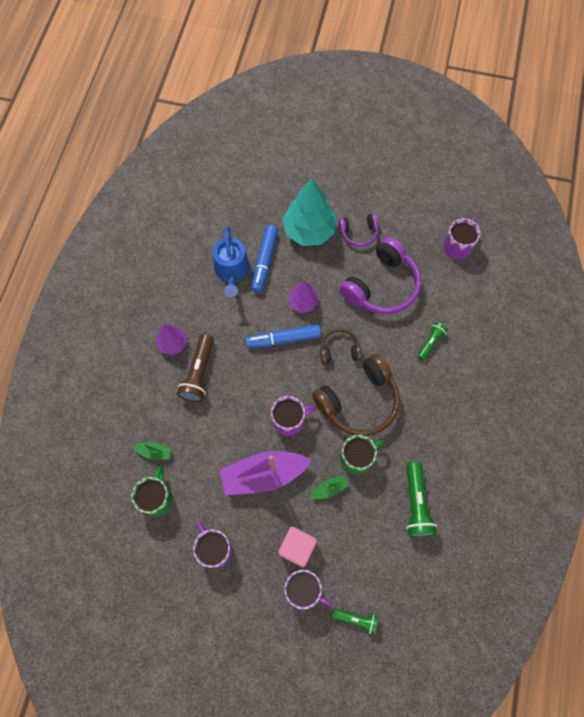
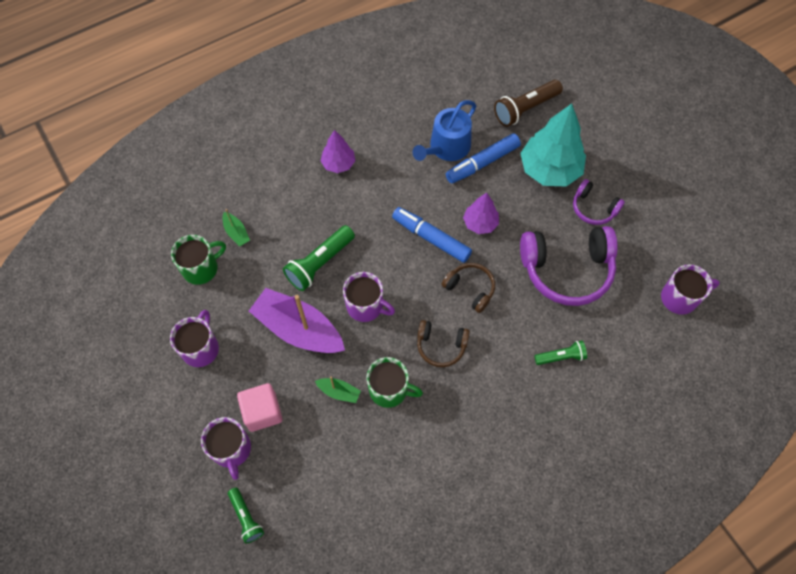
camera: 45 degrees right, 5 degrees down
(199, 373) = (334, 204): brown flashlight -> brown flashlight (525, 109)
(358, 401) = (441, 346): brown headphones -> brown headphones, size x0.53
(416, 504) = (398, 478): green flashlight -> green flashlight (320, 263)

